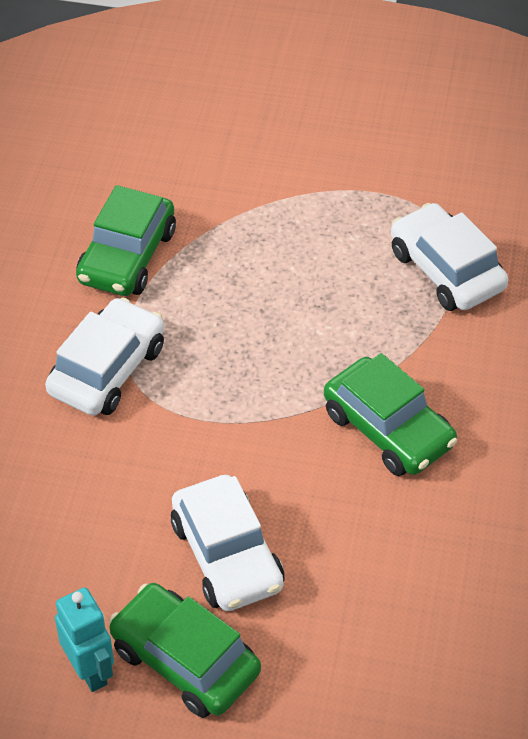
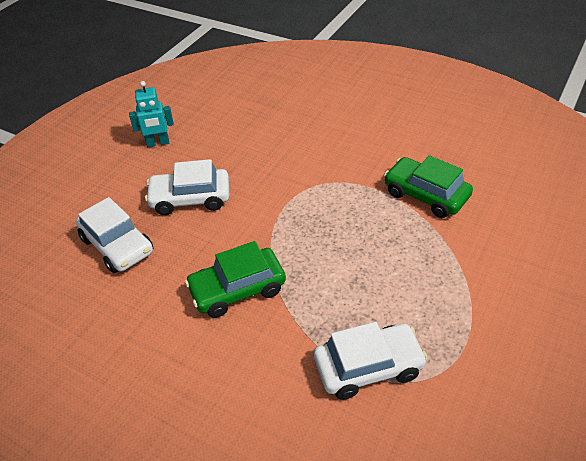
camera: 110 degrees right, 5 degrees down
(107, 370) = (337, 174): white car -> white car (117, 245)
(185, 660) = (142, 173): green car -> none

